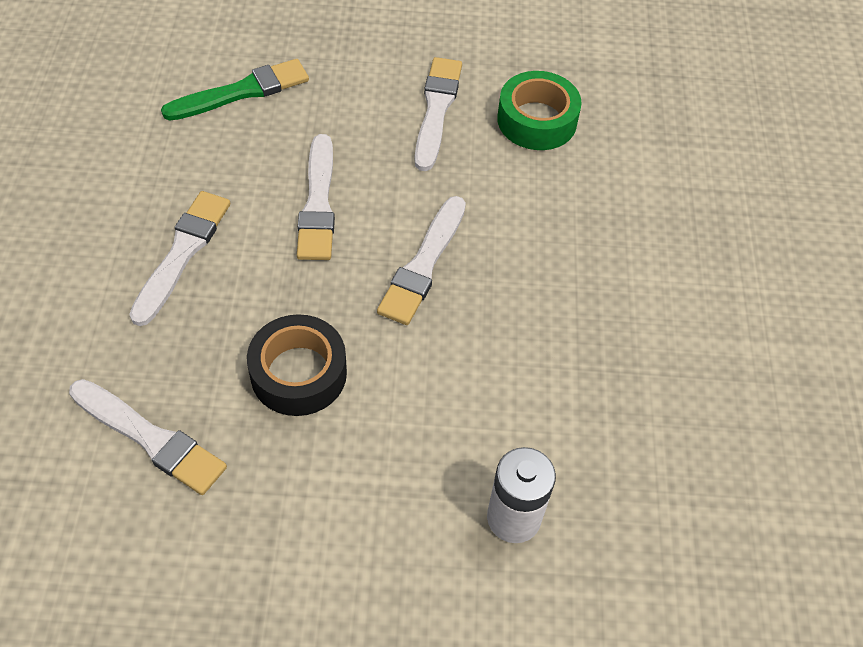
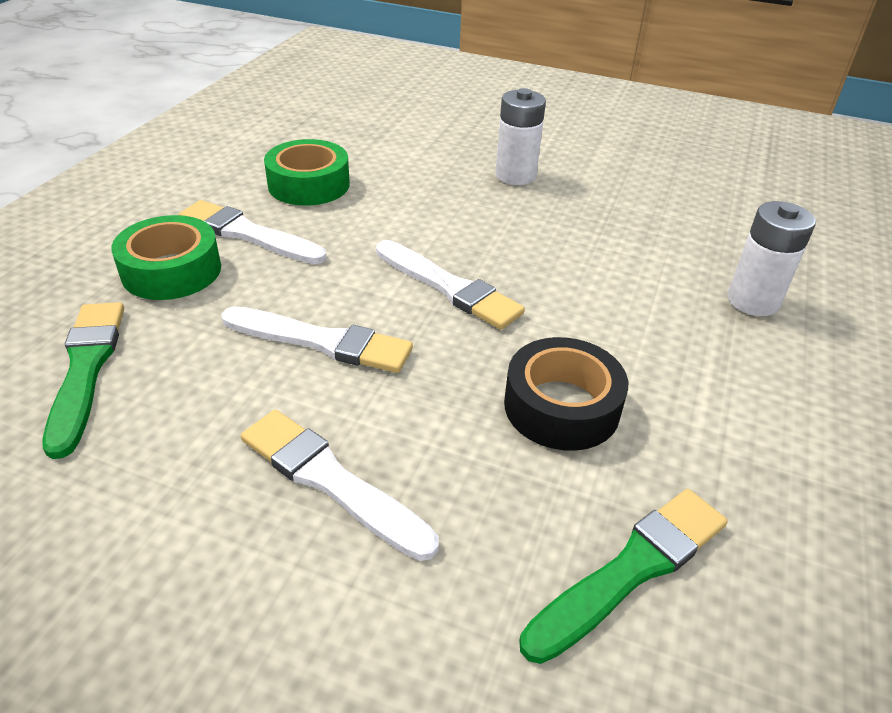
camera: 70 degrees left, 15 degrees down
(150, 438) = (631, 570): white brush -> green brush
(365, 86) = (171, 270): none -> green tape
(652, 274) = (515, 175): none -> white battery

